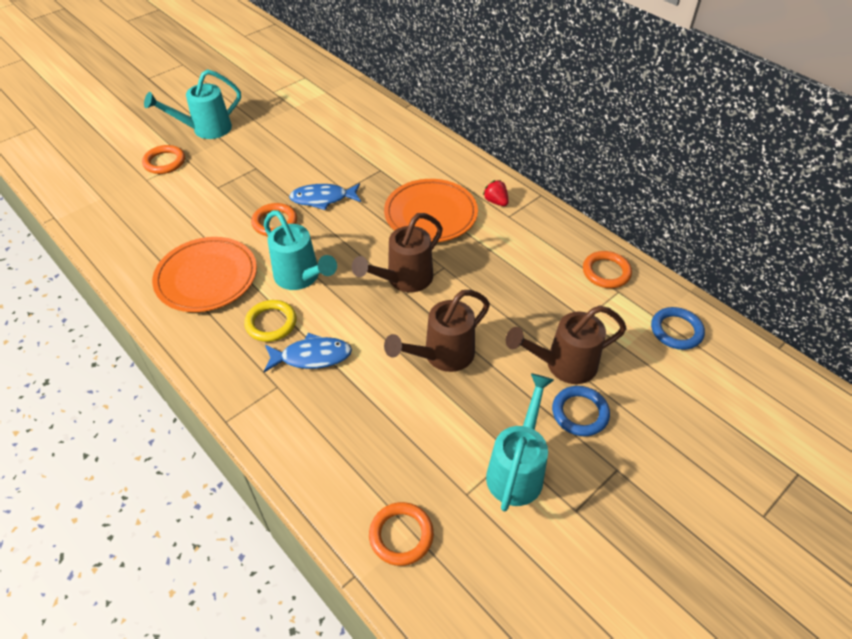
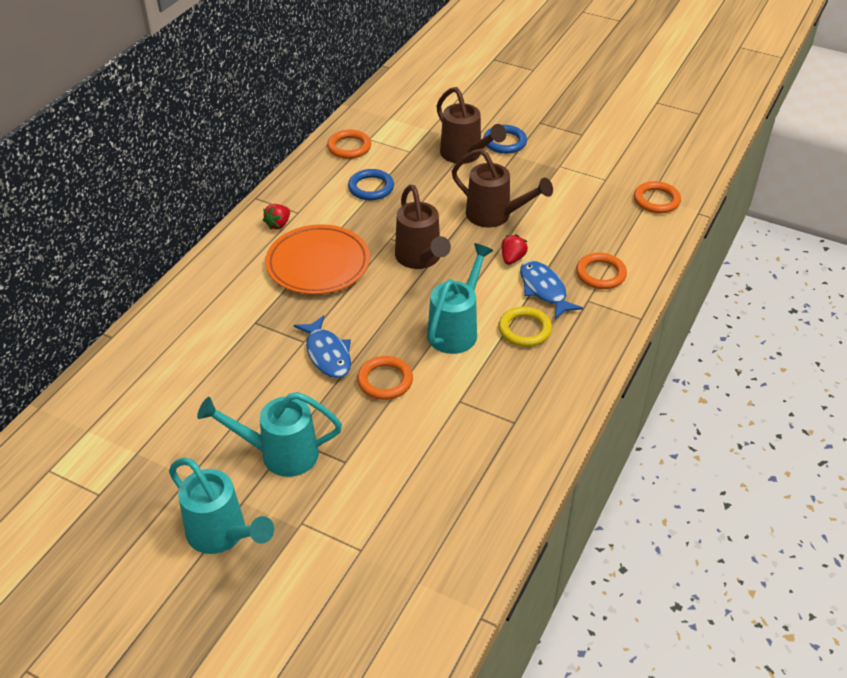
camera: 110 degrees left, 5 degrees down
(164, 162) = (315, 547): orange ring -> orange ring (600, 274)
(207, 278) = (496, 402): orange plate -> none
(369, 347) = (512, 258): none -> red strawberry
(404, 279) = (420, 259): brown watering can -> brown watering can turned 45 degrees clockwise
(517, 469) = (570, 161): turquoise watering can -> turquoise watering can (280, 454)
(676, 331) = (398, 109): blue ring -> blue ring (371, 188)

